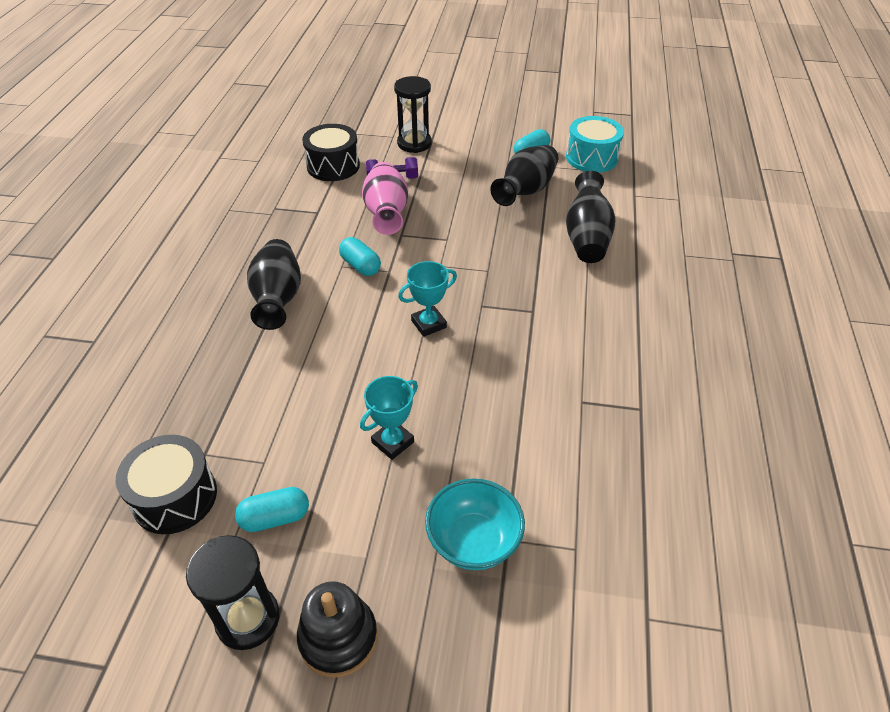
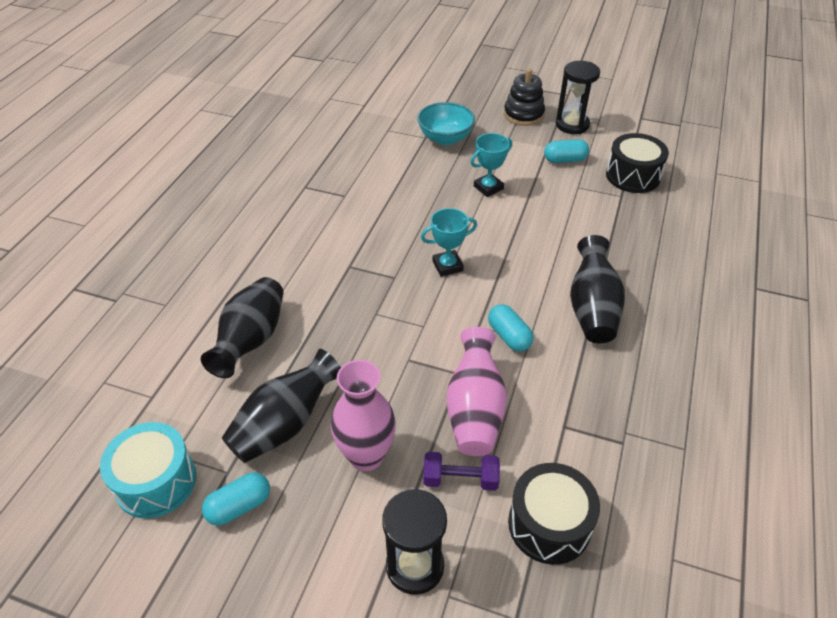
camera: 170 degrees left, 0 degrees up
(460, 182) = (366, 456): none -> pink vase

